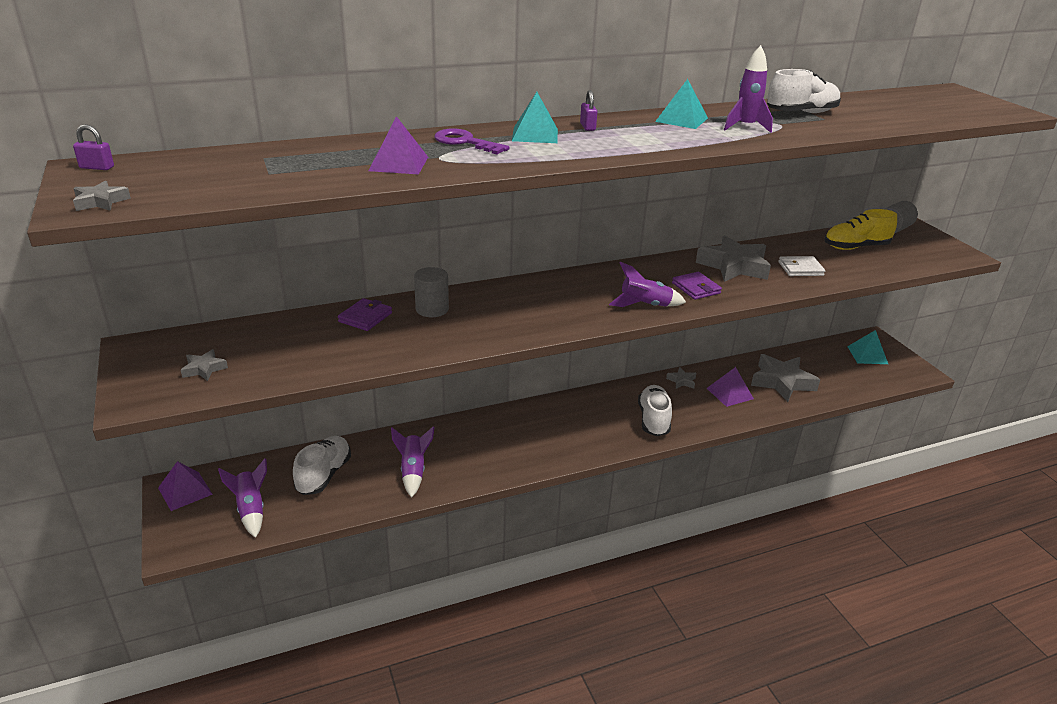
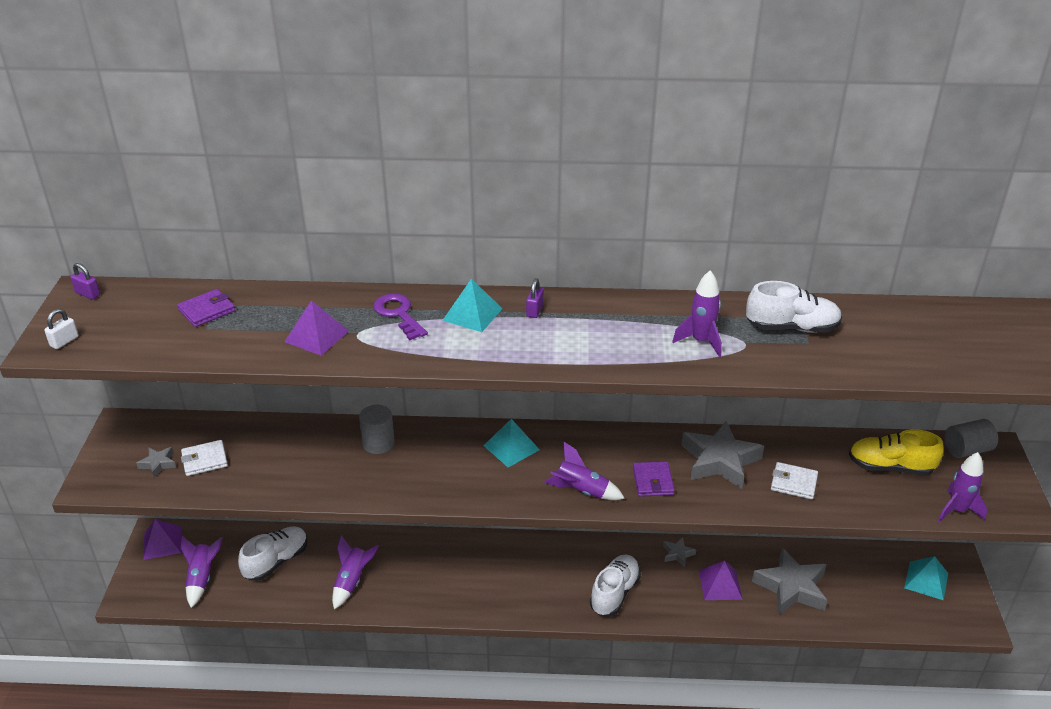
camera: 25 degrees right, 5 degrees up
(101, 202) = (64, 341): grey star -> white padlock
(257, 356) = (204, 460): none -> white wallet
(365, 317) = (315, 438): purple wallet -> purple wallet (207, 310)
(681, 119) = (643, 315): turquoise pyramid -> turquoise pyramid (511, 447)
(924, 262) = (957, 510): none -> purple rocket

